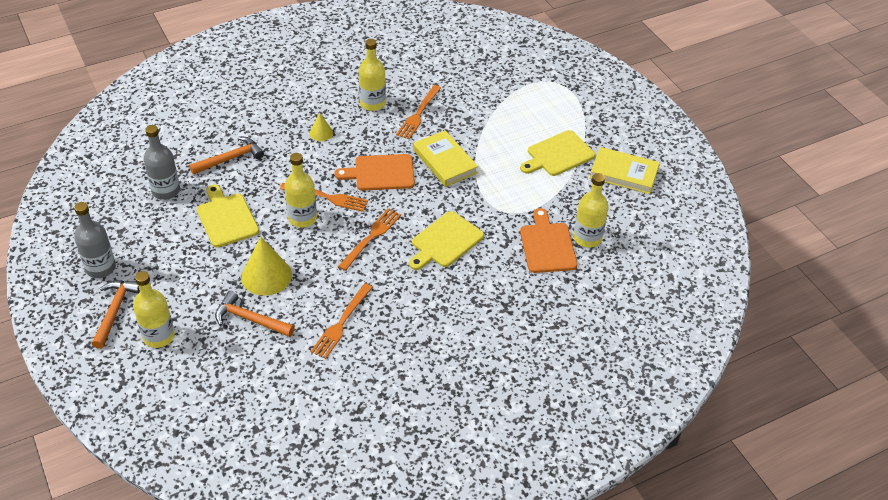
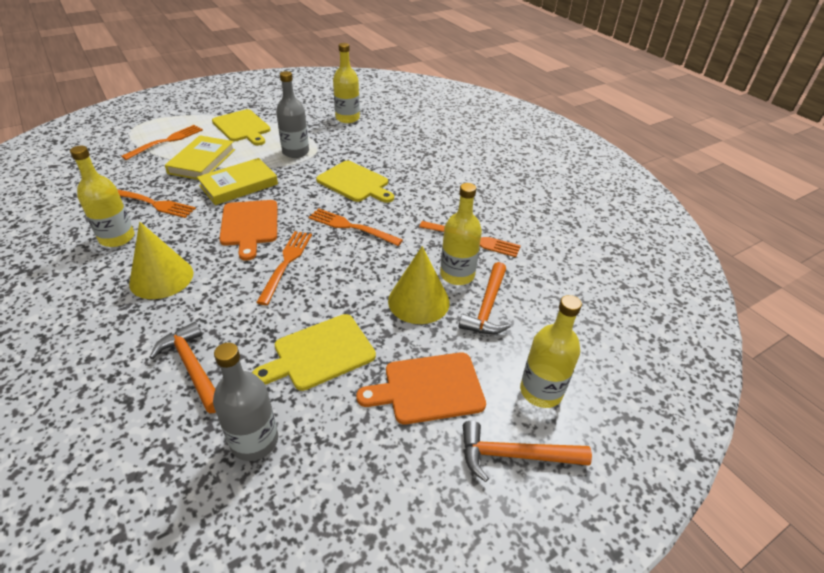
camera: 95 degrees left, 5 degrees down
(100, 268) = (434, 500): grey bottle -> grey bottle (295, 152)
(302, 218) = (321, 280): yellow bottle -> yellow bottle (457, 275)
(321, 133) = (161, 278): yellow cone -> yellow cone, size x1.89
(525, 107) = (167, 141): none -> orange fork
(547, 245) = (357, 134): orange cutting board -> orange cutting board (428, 388)
(624, 173) = (272, 101): yellow book -> yellow book (202, 161)

